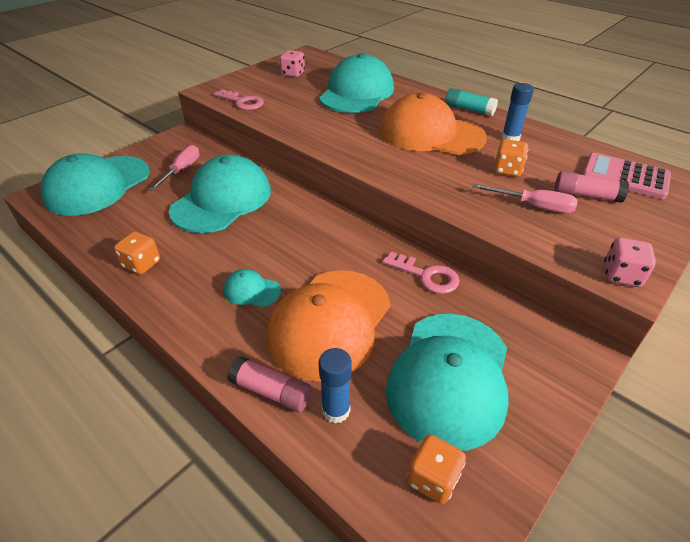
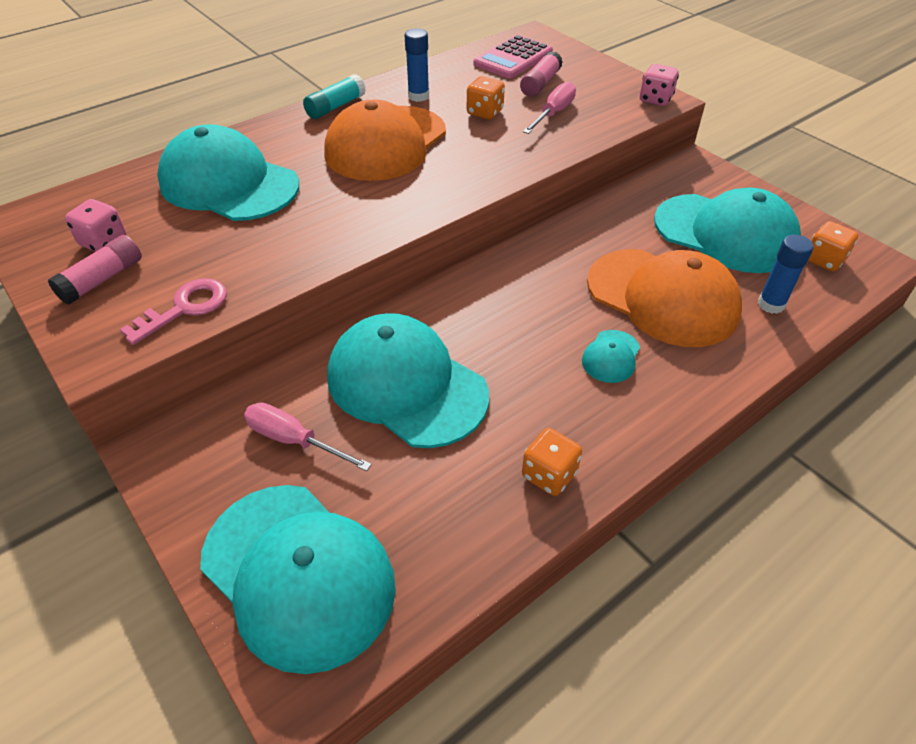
camera: 80 degrees left, 5 degrees up
(271, 391) = (756, 346): pink glue stick -> pink glue stick (102, 279)
(426, 276) = (594, 222): pink key -> none

